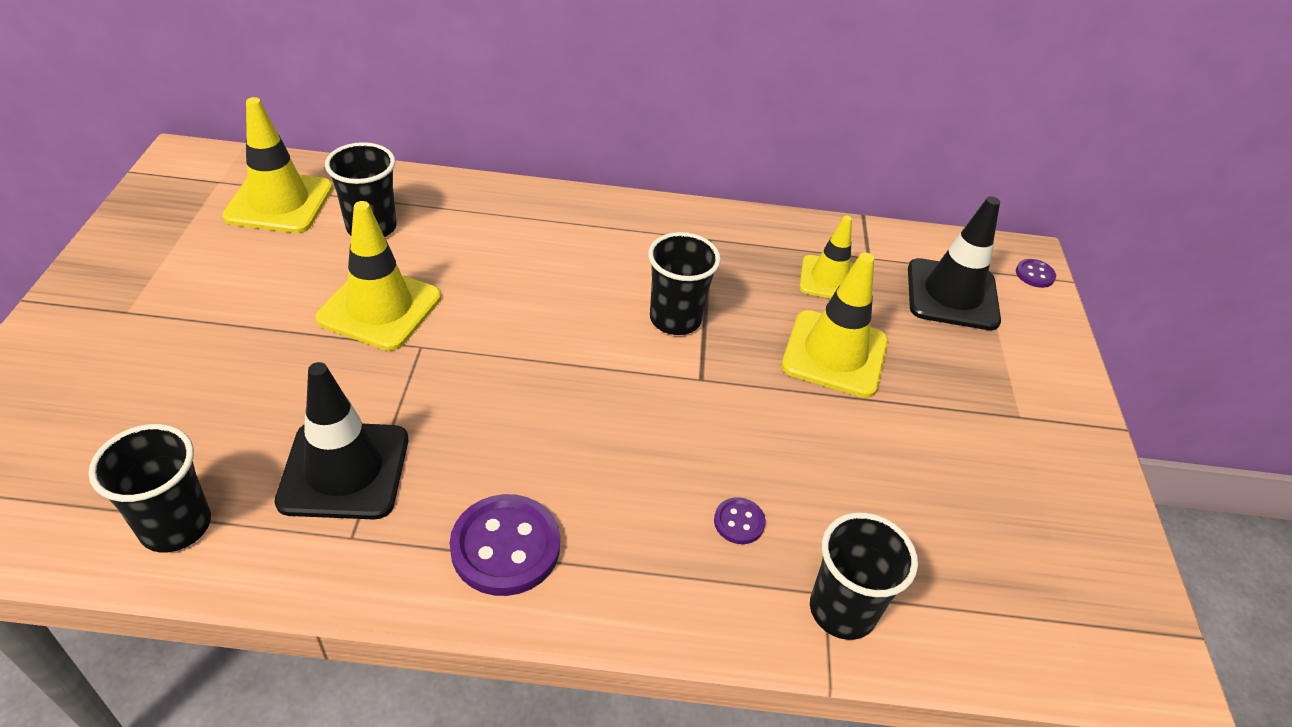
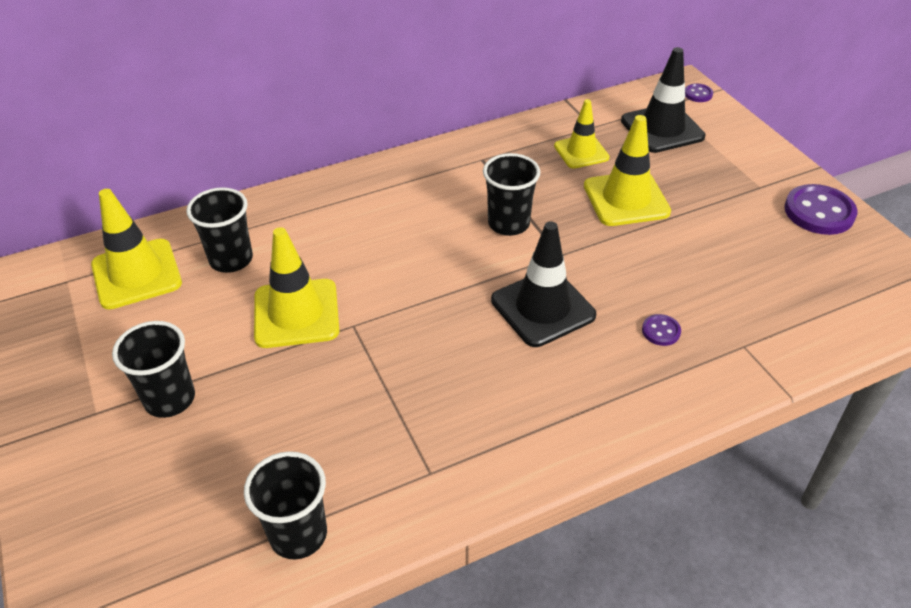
camera: 25 degrees left, 0 degrees up
(344, 470) = (382, 434): black traffic cone -> black traffic cone (543, 308)
(505, 547) = (536, 423): purple button -> purple button (819, 212)
(842, 610) = (761, 350): black cup -> black cup (170, 399)

